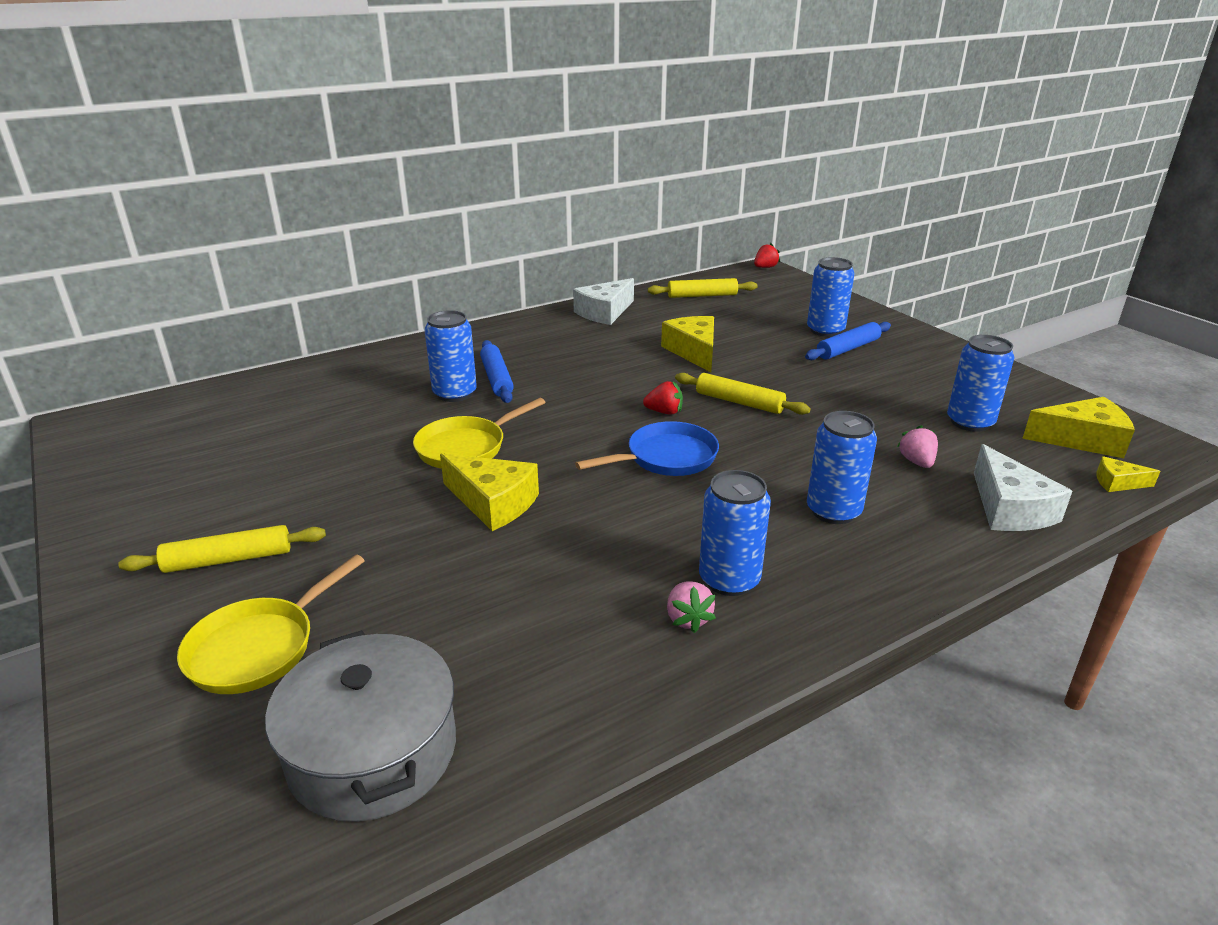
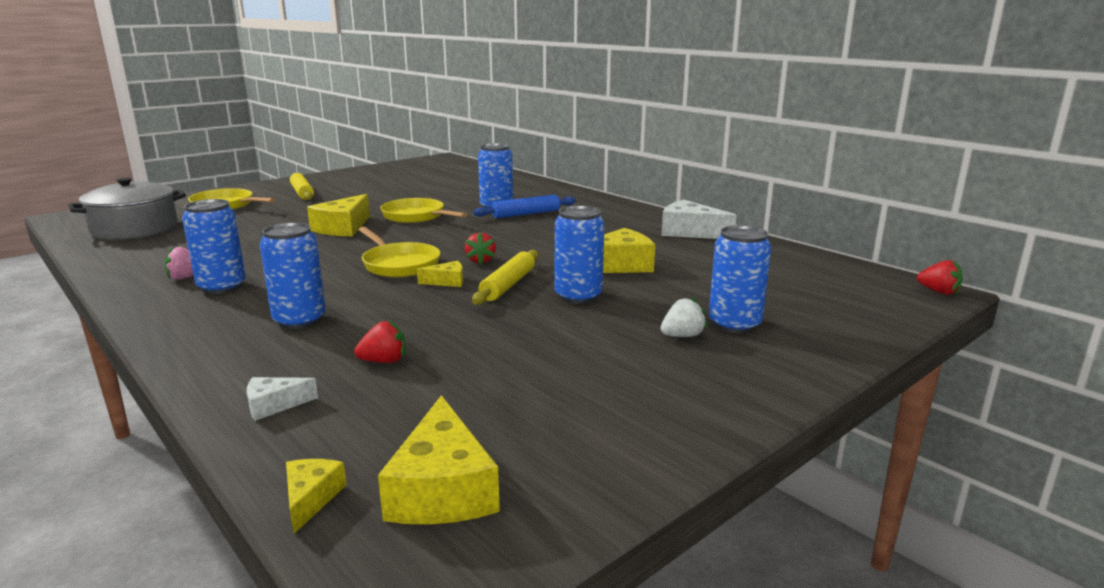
camera: 80 degrees right, 10 degrees down
(666, 458) = (399, 264): blue pan -> yellow pan
(702, 295) = (784, 264): yellow rolling pin -> none
(726, 431) = (447, 282): none -> yellow cheese
(848, 349) = (682, 336): blue rolling pin -> white strawberry
(916, 462) = (384, 361): pink strawberry -> red strawberry
(970, 422) = (486, 401): blue can -> blue can (578, 296)
(1009, 508) = (274, 405): white cheese -> white cheese, size x0.53

